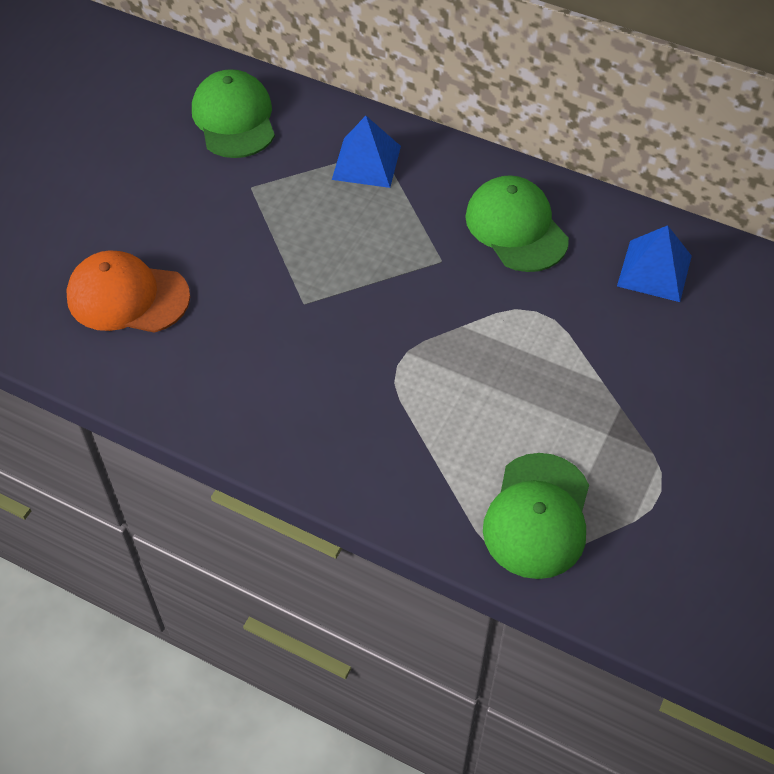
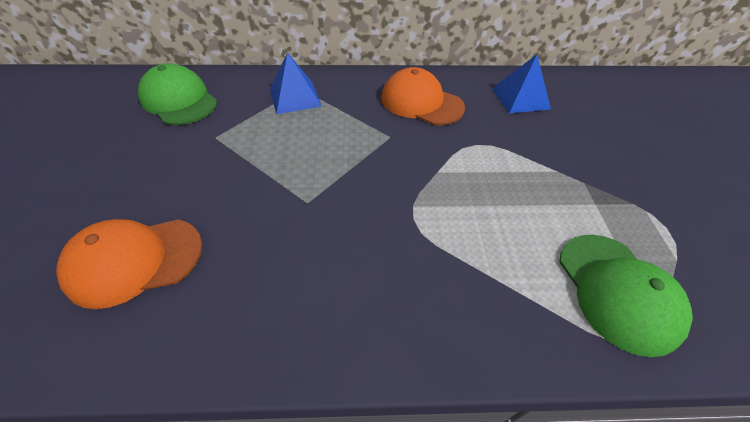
camera: 30 degrees left, 5 degrees down
(516, 228) = (421, 102): green cap -> orange cap

